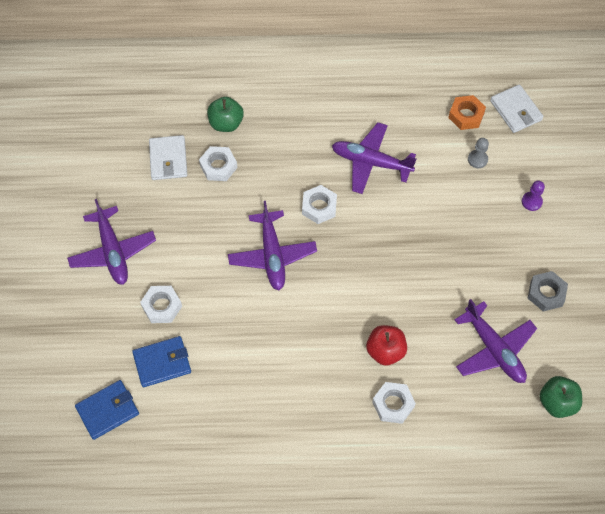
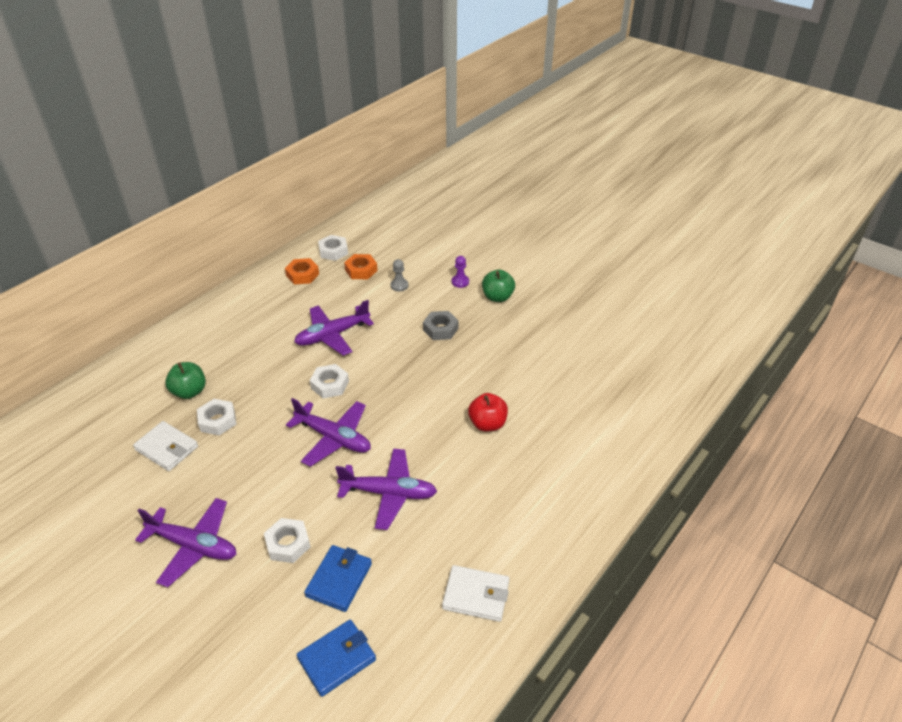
camera: 50 degrees left, 20 degrees down
(108, 410) = (337, 659): blue wallet -> blue wallet turned 45 degrees clockwise
(393, 404) = (535, 447): white nut -> white nut (333, 251)
(416, 79) = (302, 275): none -> orange nut
(494, 349) = (547, 366): purple plane -> purple plane (389, 493)
(515, 110) = (388, 248): white wallet -> white wallet (476, 595)
(546, 293) = (532, 317): grey nut -> grey nut (440, 329)
(557, 402) = (617, 361): green apple -> green apple (497, 297)

